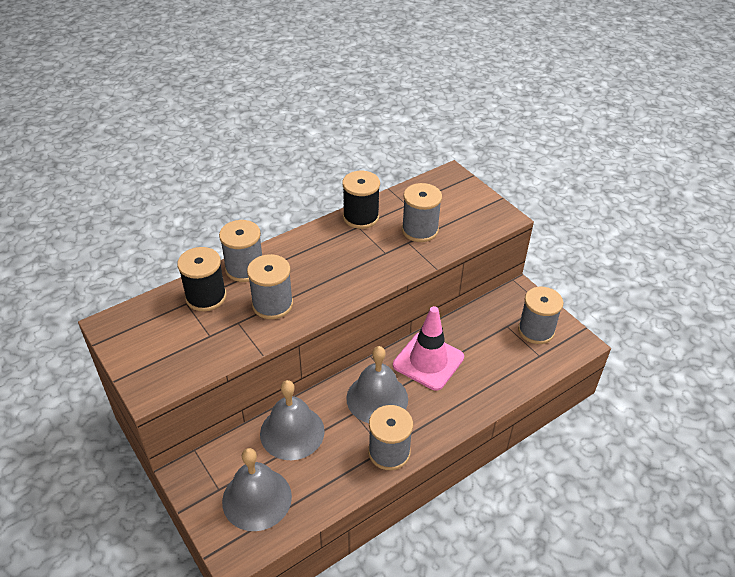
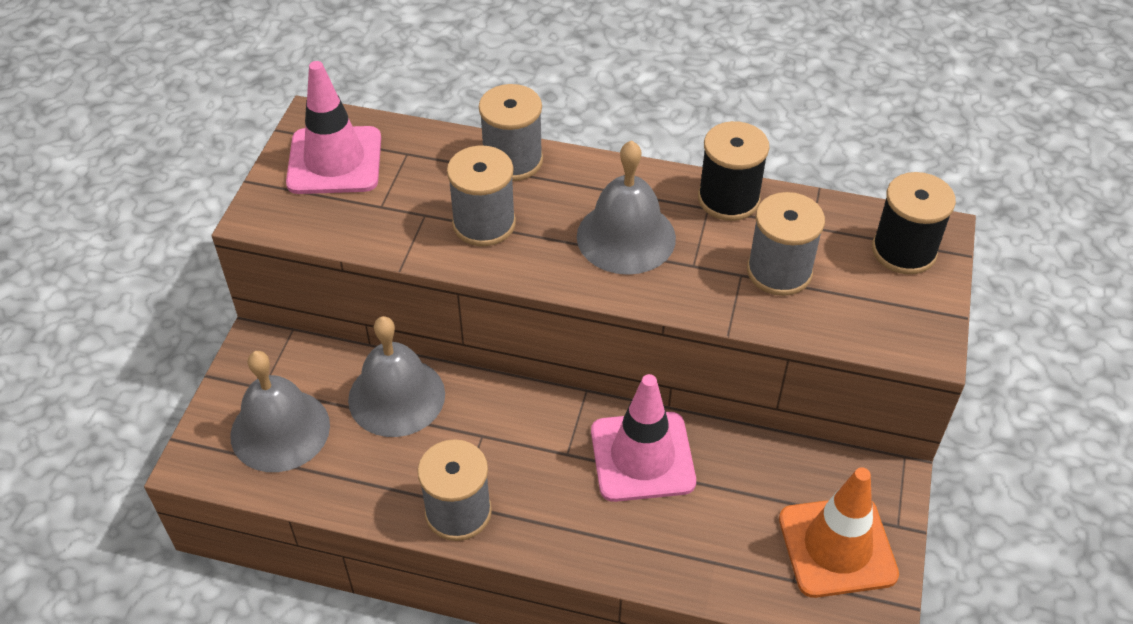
camera: 50 degrees right, 5 degrees up
(152, 334) = (334, 161): none -> pink traffic cone
(206, 297) = (433, 161): black spool -> black spool (904, 251)
(377, 398) = (527, 443): grey bell -> grey bell (626, 237)
(536, 330) = (837, 547): grey spool -> orange traffic cone

